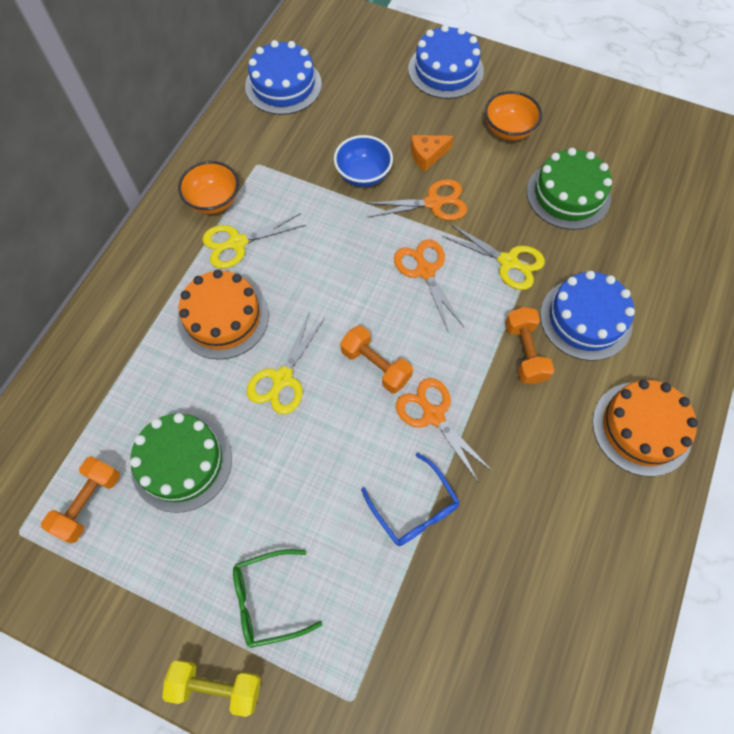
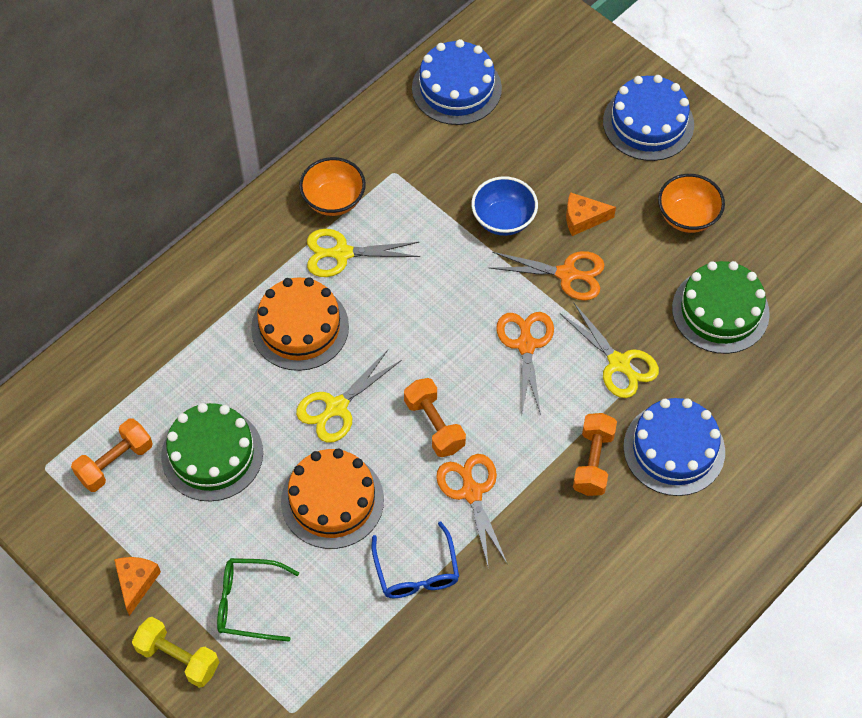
camera: 20 degrees right, 5 degrees down
(148, 620) = (136, 583): none -> orange cheese
(641, 428) = (678, 575): orange cake -> orange cake (332, 500)

